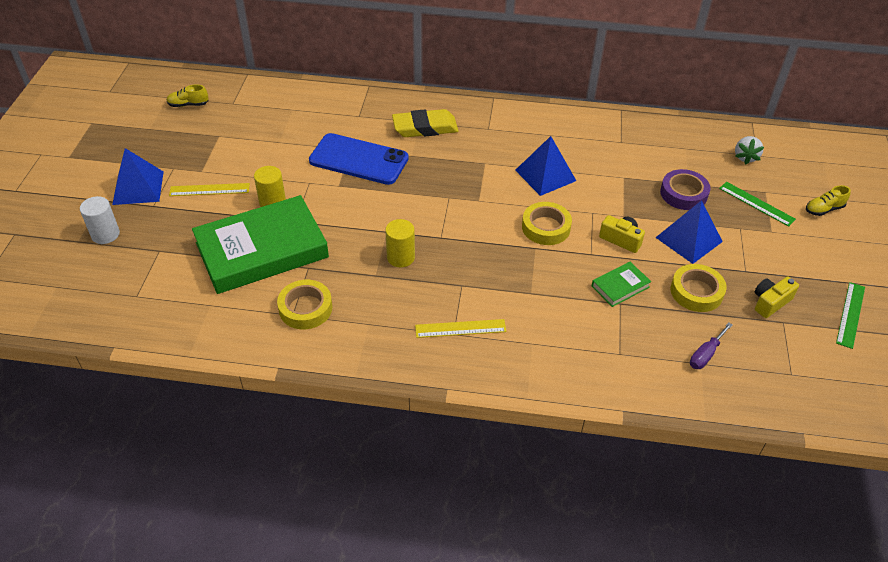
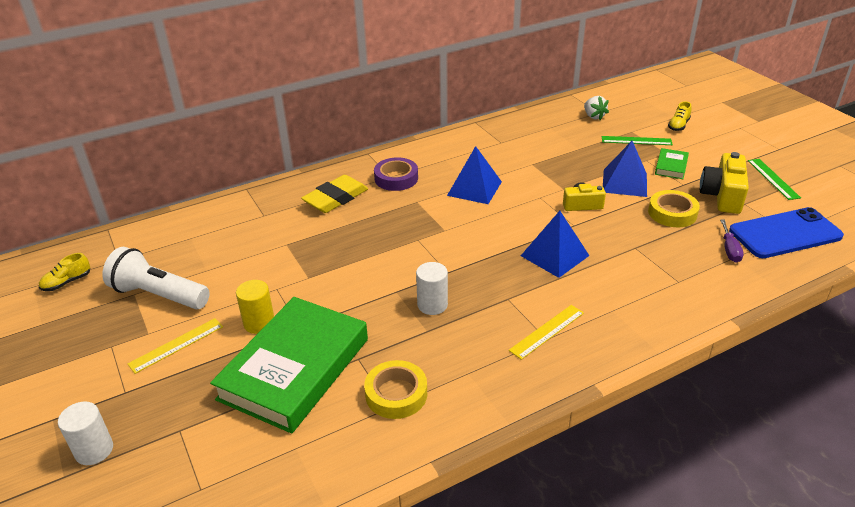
camera: 35 degrees left, 10 degrees down
(138, 188) = (87, 384): blue pyramid -> blue pyramid (555, 255)
(232, 145) = (159, 295): none -> white flashlight
(359, 159) = (304, 248): blue phone -> blue phone (785, 234)
(400, 257) = (432, 305): yellow cylinder -> white cylinder
(546, 227) = (519, 223): yellow tape -> none
(620, 286) = (621, 236): green book -> green book (671, 166)
(683, 194) = (584, 156): purple tape -> purple tape (396, 178)
(770, 302) = (722, 196): yellow camera -> yellow camera, size x1.61

